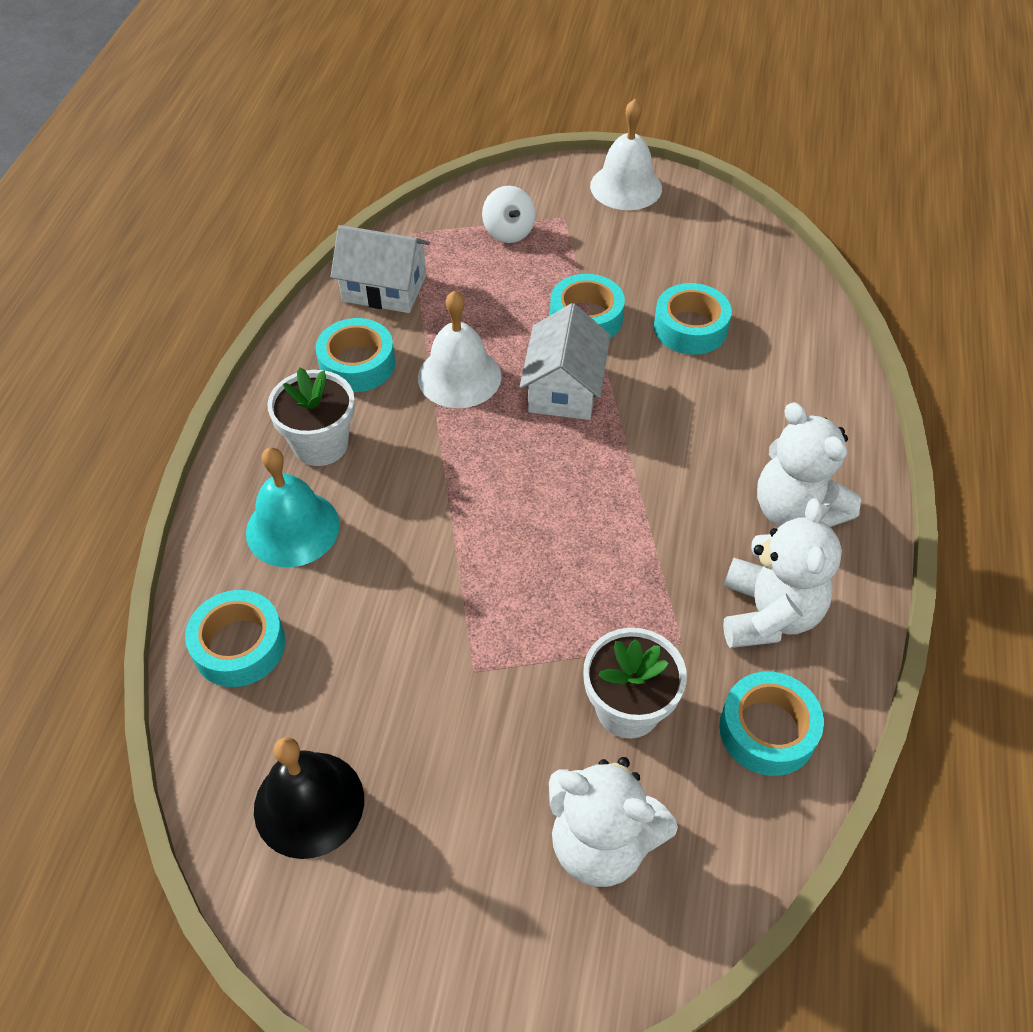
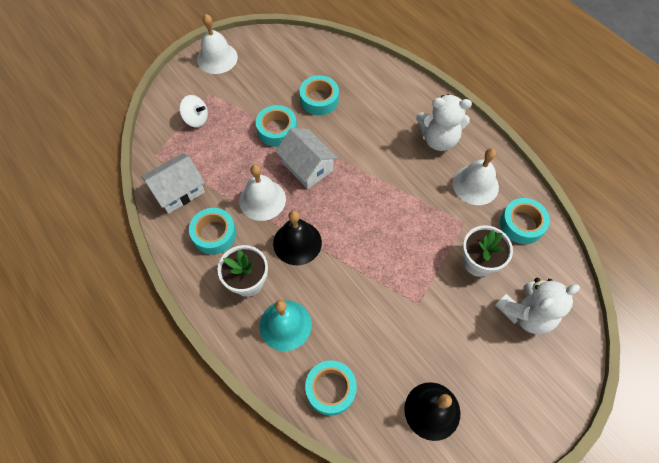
camera: 50 degrees left, 10 degrees up
(431, 457) = (297, 242): none -> black bell
(768, 614) = (475, 185): white teddy bear -> white bell

